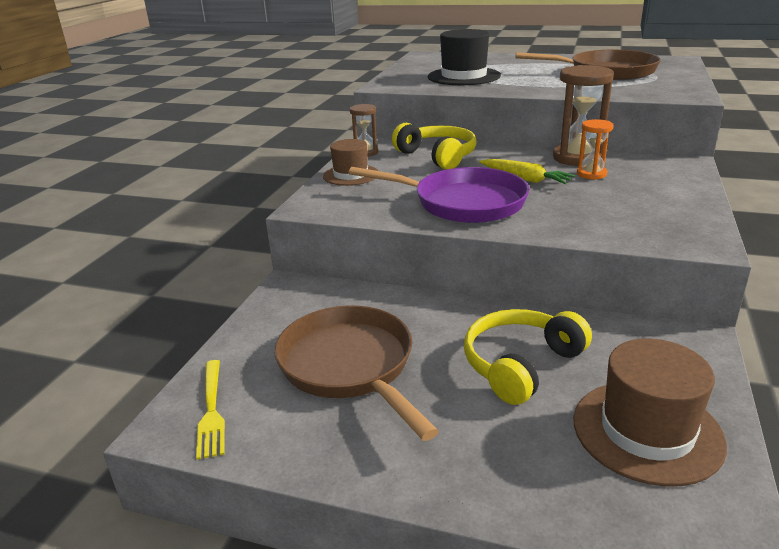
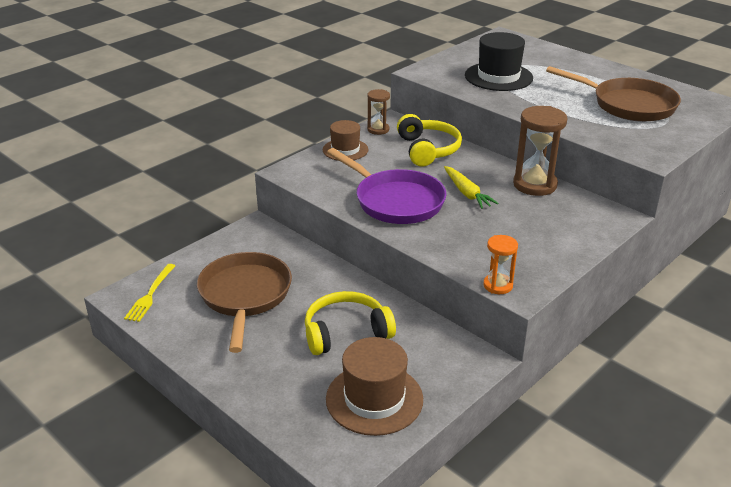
camera: 25 degrees right, 5 degrees up
(591, 174) = (524, 204): orange hourglass -> orange hourglass (498, 285)

